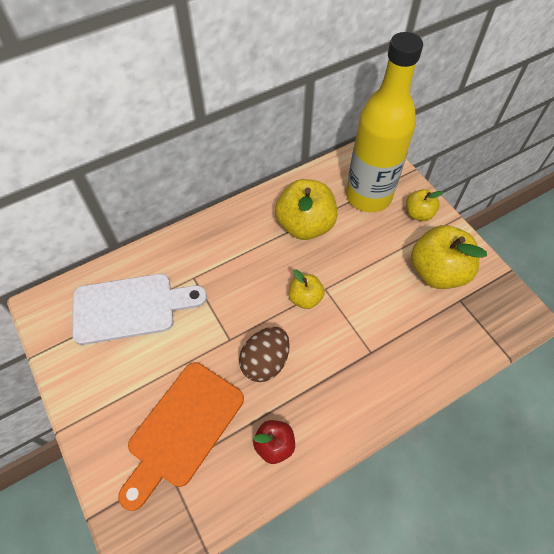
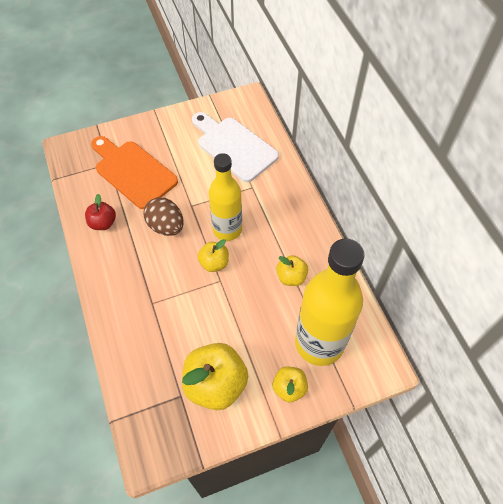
camera: 100 degrees right, 0 degrees up
(130, 307) = (234, 147): white cutting board -> white cutting board turned 135 degrees clockwise
(258, 293) = (227, 229): none -> yellow bottle
(305, 225) = (291, 277): yellow apple -> yellow apple, size x0.54

